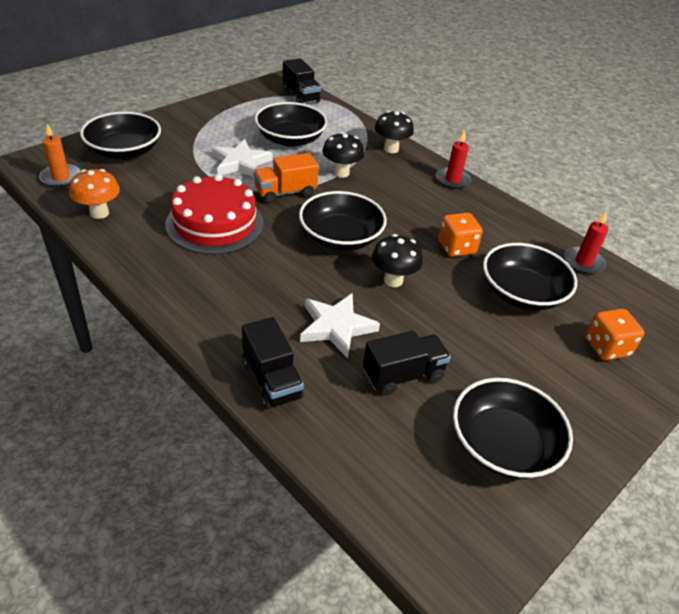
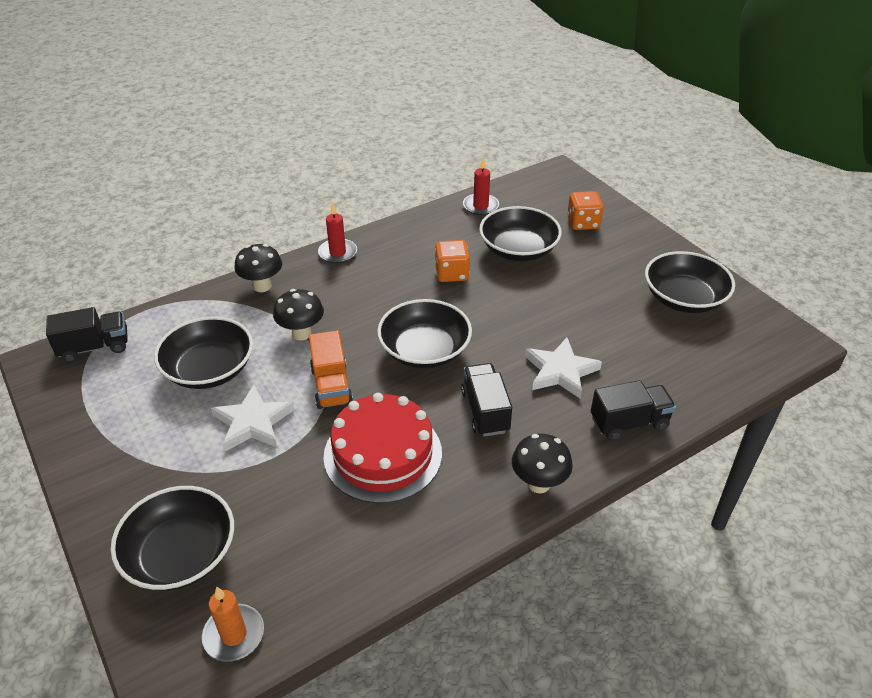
camera: 75 degrees left, 0 degrees up
(99, 213) = (338, 577): orange mushroom -> none
(393, 280) = (496, 323): black mushroom -> black mushroom (538, 483)
(403, 375) = (618, 338): black truck -> black truck (485, 411)

